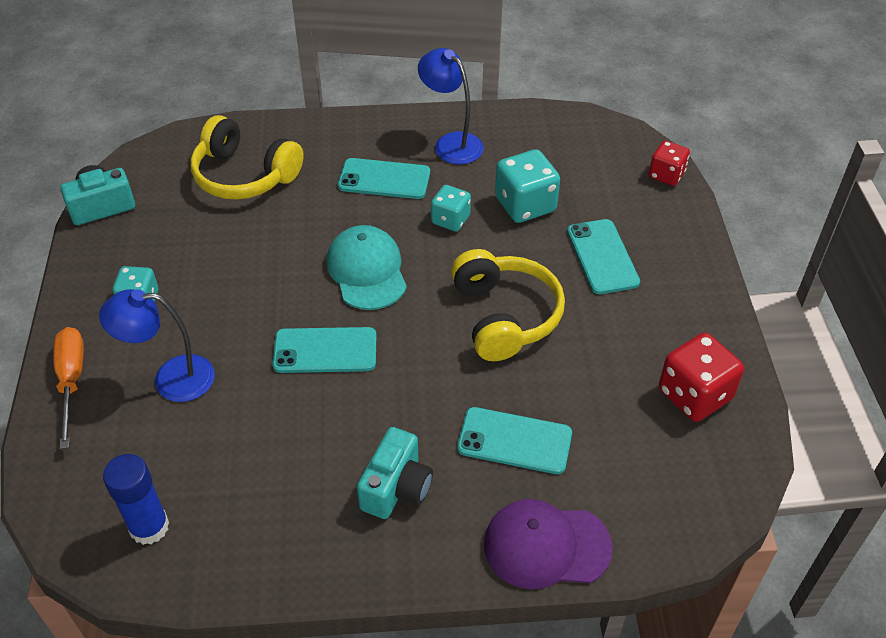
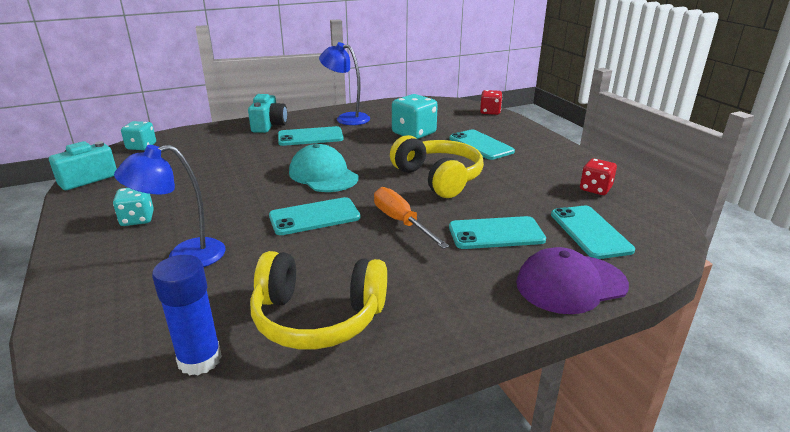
camera: 20 degrees left, 20 degrees down
(71, 381) = (82, 277): orange screwdriver -> orange screwdriver (401, 222)
(244, 175) = (204, 149): yellow headphones -> yellow headphones (318, 317)
(396, 488) = (424, 278): turquoise camera -> turquoise camera (269, 125)
(450, 220) = (368, 146): turquoise dice -> turquoise dice (141, 146)
(628, 472) = (590, 232): none -> turquoise phone
(694, 395) = (595, 189): red dice -> red dice, size x0.63

